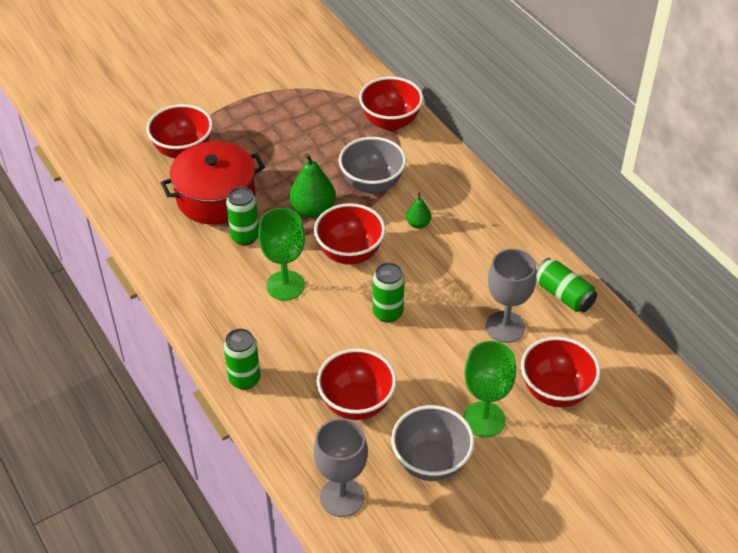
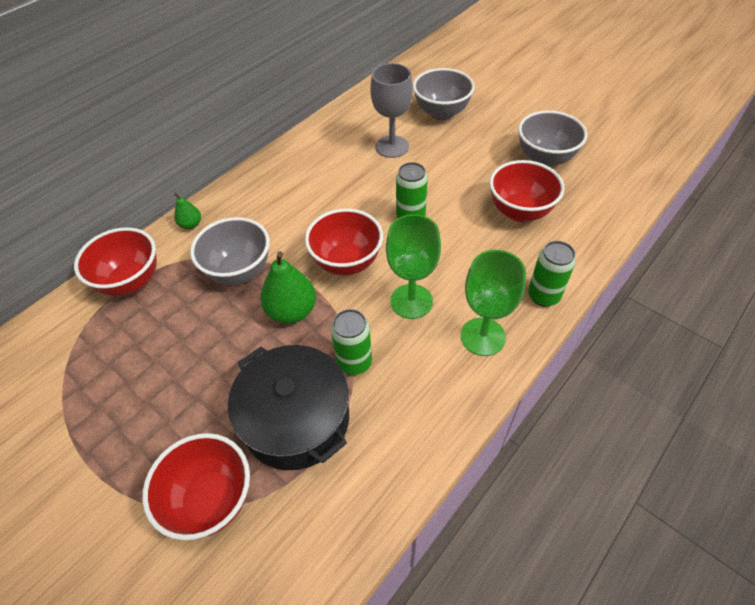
camera: 105 degrees left, 5 degrees up
(216, 197) = (296, 419): red pot -> black pot
(342, 497) = (611, 197): grey goblet -> none
(418, 224) = (289, 222): green pear -> green pear (191, 224)
(484, 419) = (488, 141): green goblet -> green goblet (482, 336)
(555, 391) = (441, 113): red bowl -> grey bowl
(563, 295) = (344, 123): green can -> none

